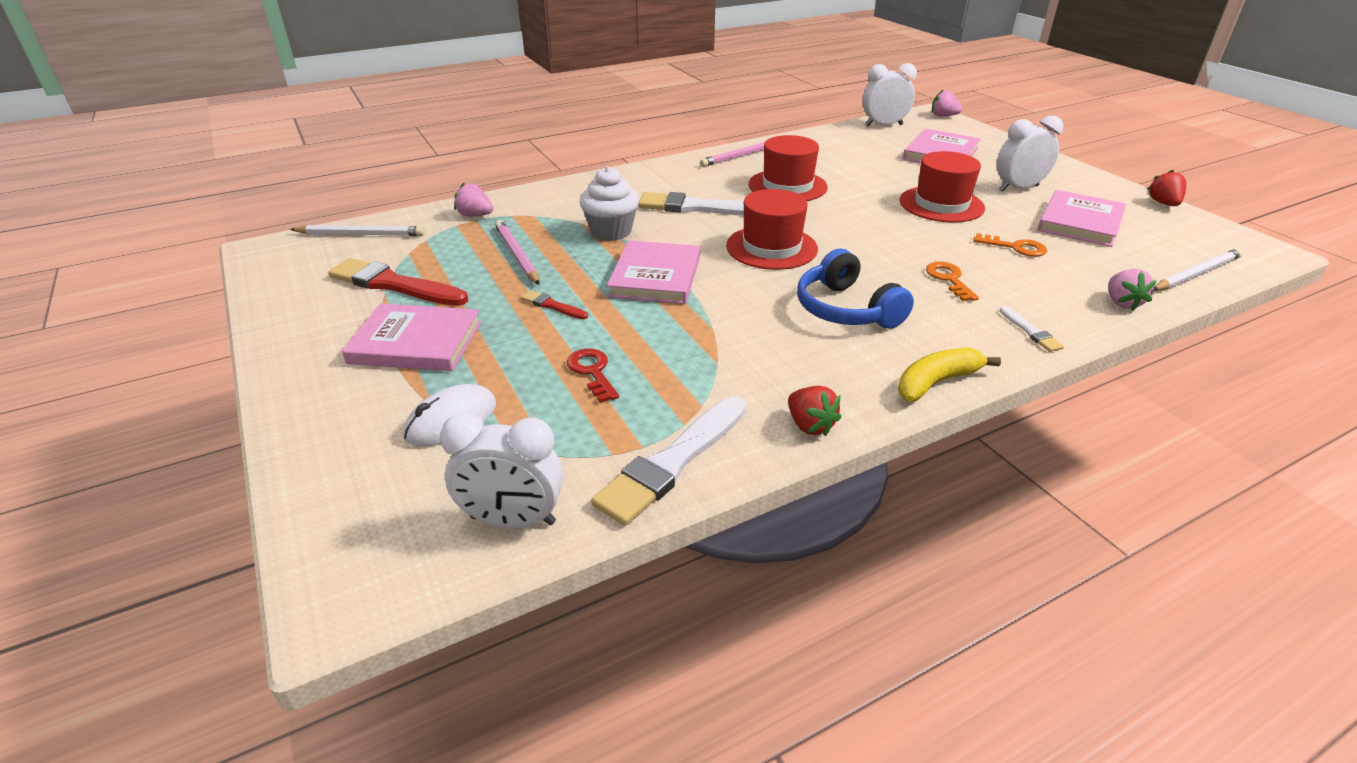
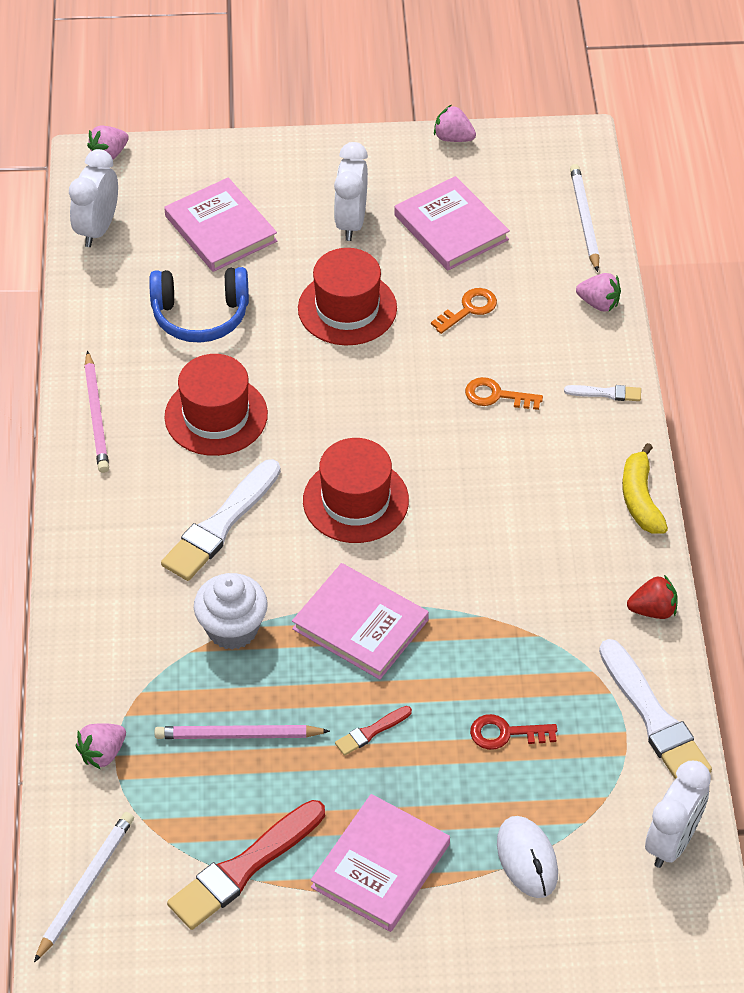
camera: 65 degrees left, 15 degrees up
(846, 309) = (505, 501): blue headphones -> blue headphones (200, 315)
(1163, 203) = (453, 138): red strawberry -> pink strawberry

